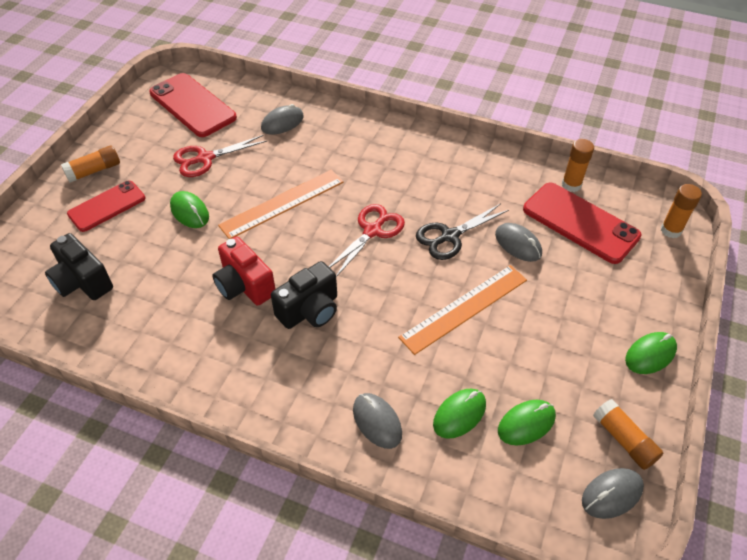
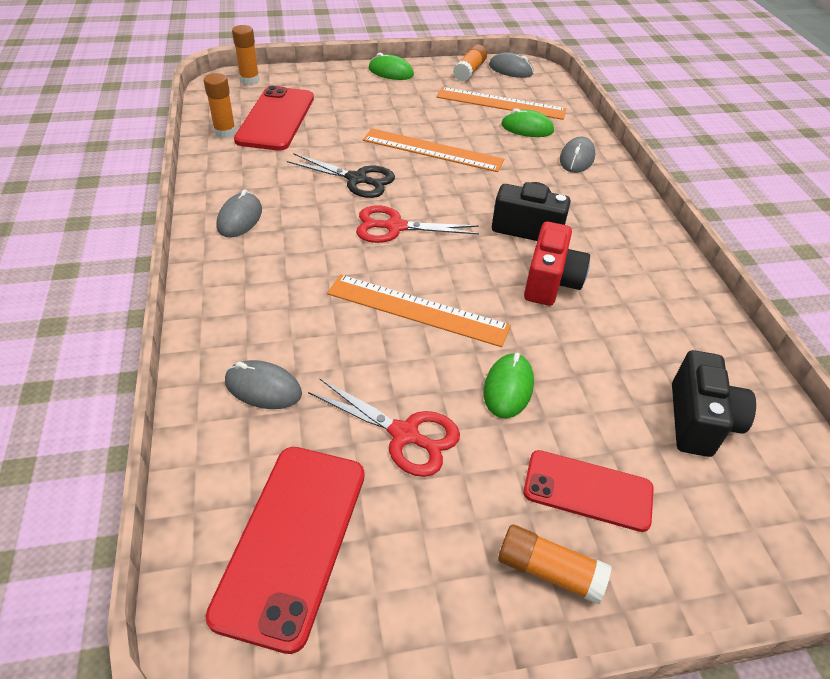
camera: 125 degrees left, 5 degrees down
(518, 244) = (332, 142): grey mouse -> grey mouse (240, 218)
(526, 423) = (501, 103): green mouse -> orange ruler

